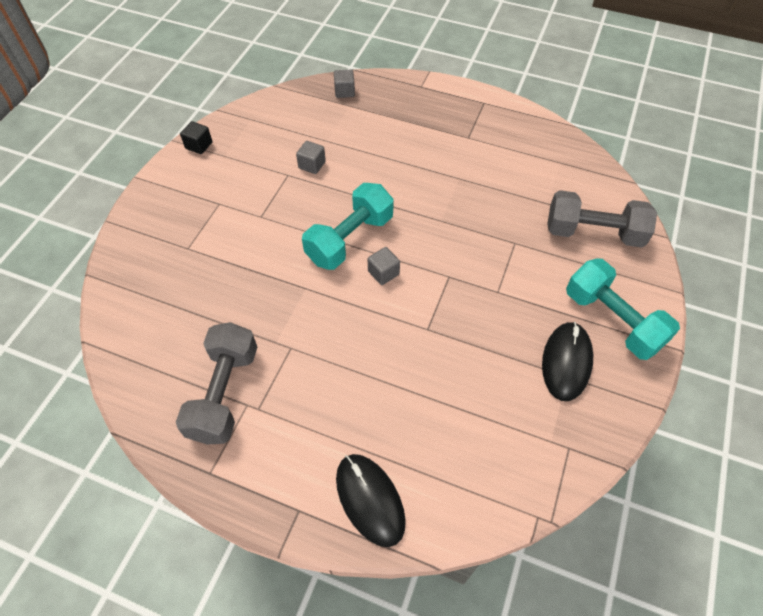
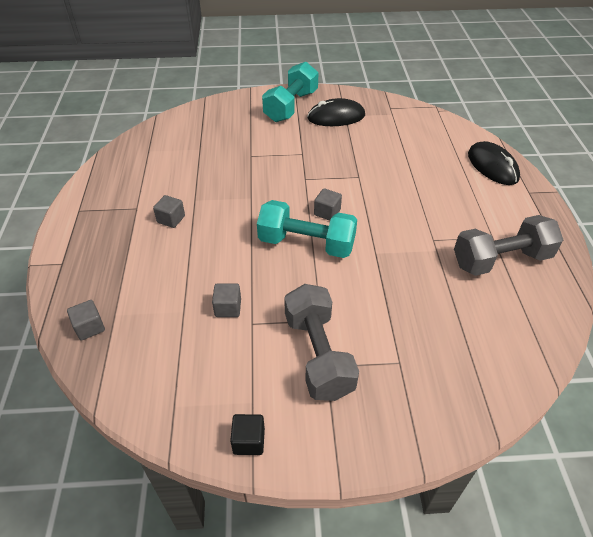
camera: 115 degrees left, 10 degrees down
(370, 500) = (492, 166): black mouse -> black mouse turned 60 degrees counterclockwise
(439, 156) = (171, 219): none -> grey cube
(593, 233) = (219, 124): grey dumbbell -> grey dumbbell (318, 354)

